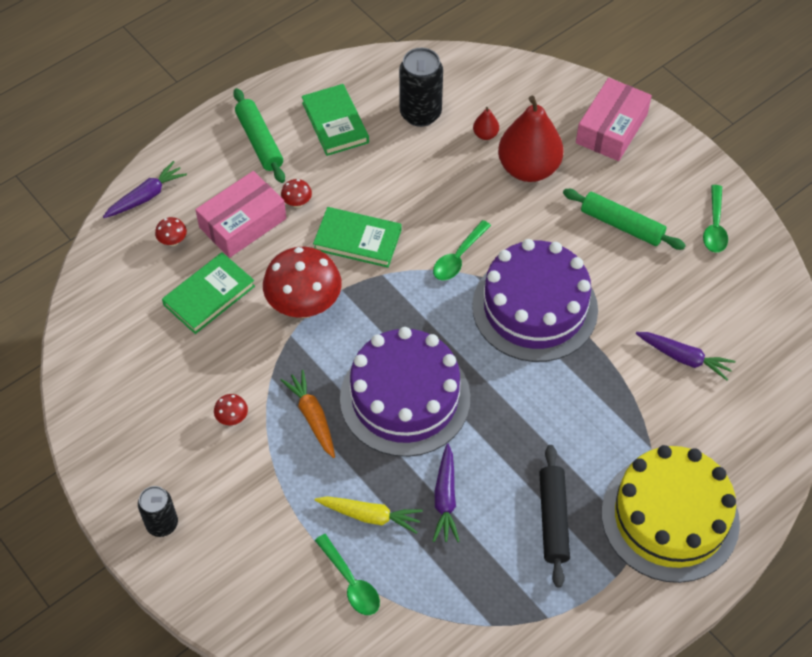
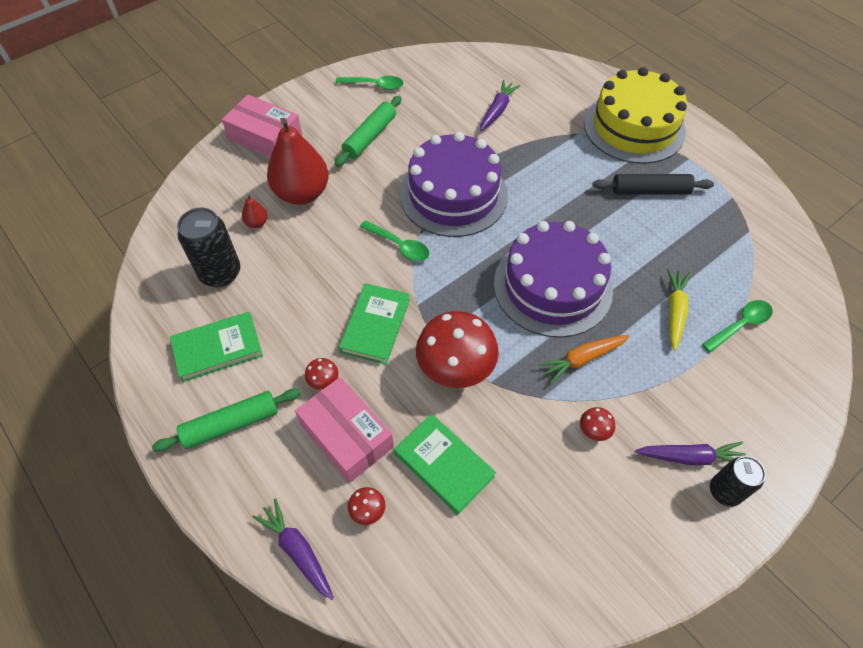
camera: 90 degrees left, 0 degrees up
(445, 499) = (647, 258): purple carrot -> purple carrot (690, 457)

